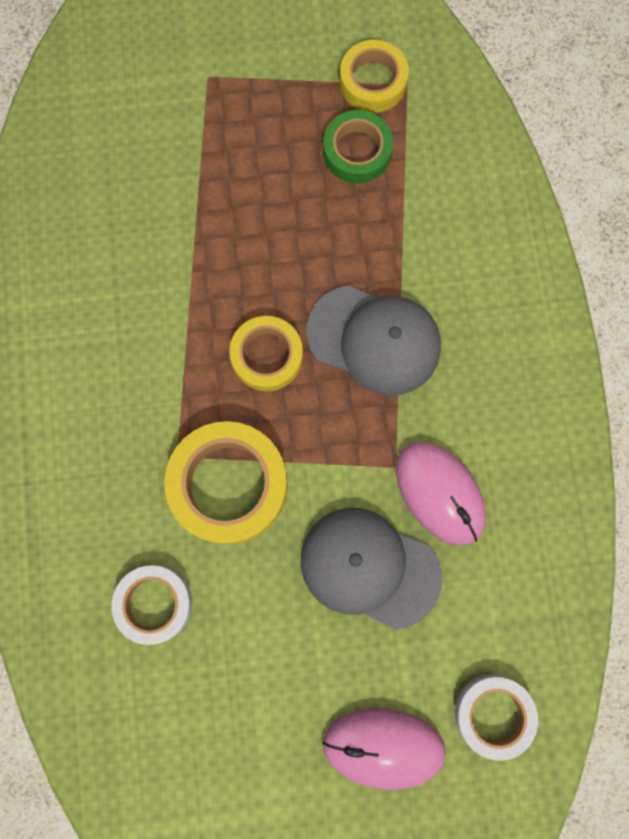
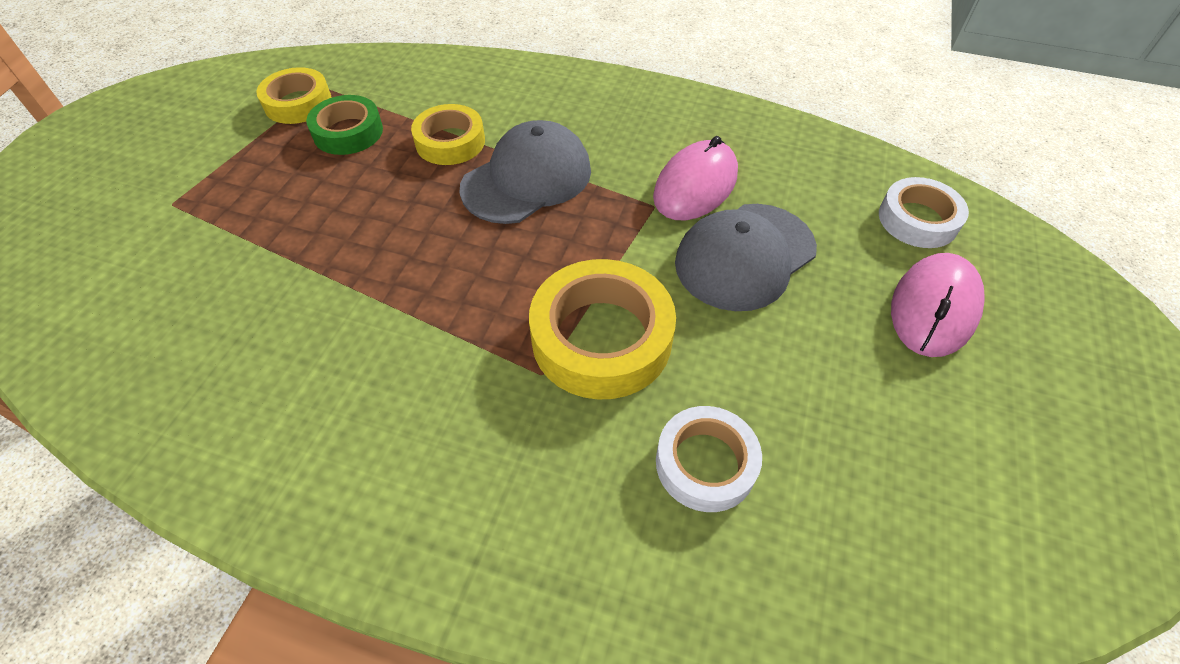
camera: 65 degrees left, 25 degrees down
(267, 356) = (486, 258): yellow tape -> yellow tape (450, 142)
(439, 493) = (695, 185): pink mouse -> pink mouse turned 45 degrees counterclockwise

